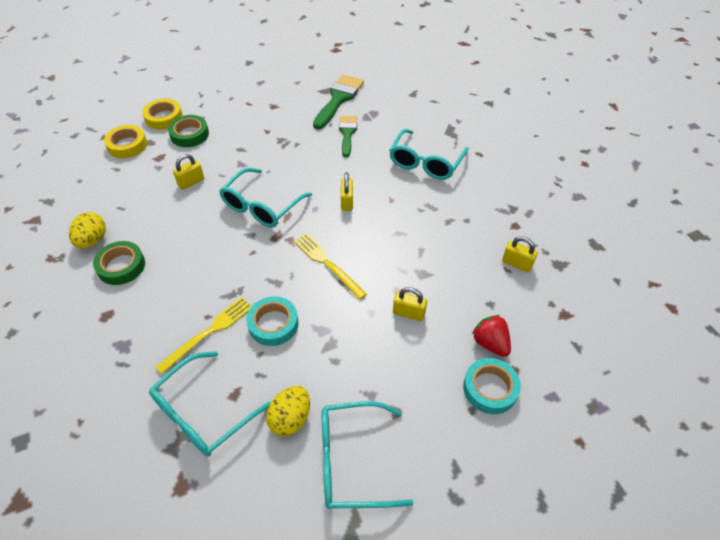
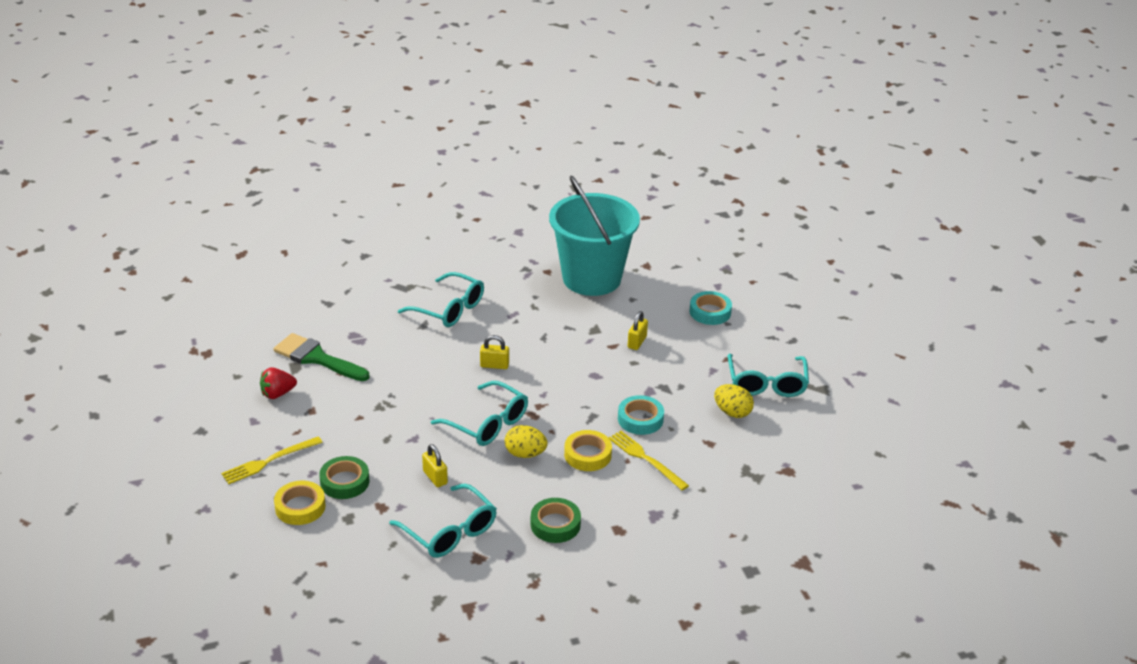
camera: 85 degrees left, 15 degrees down
(93, 240) = (513, 551): yellow egg -> yellow egg (525, 454)
(127, 145) = (348, 537): yellow tape -> yellow tape (587, 455)
(203, 412) = (725, 460): turquoise glasses -> turquoise glasses (449, 531)
(327, 264) = (575, 383): yellow fork -> yellow fork (269, 461)
(347, 133) = (384, 356): green brush -> none
(490, 343) = (670, 305): red strawberry -> red strawberry (278, 394)
(517, 264) = (591, 278): yellow padlock -> turquoise bucket

